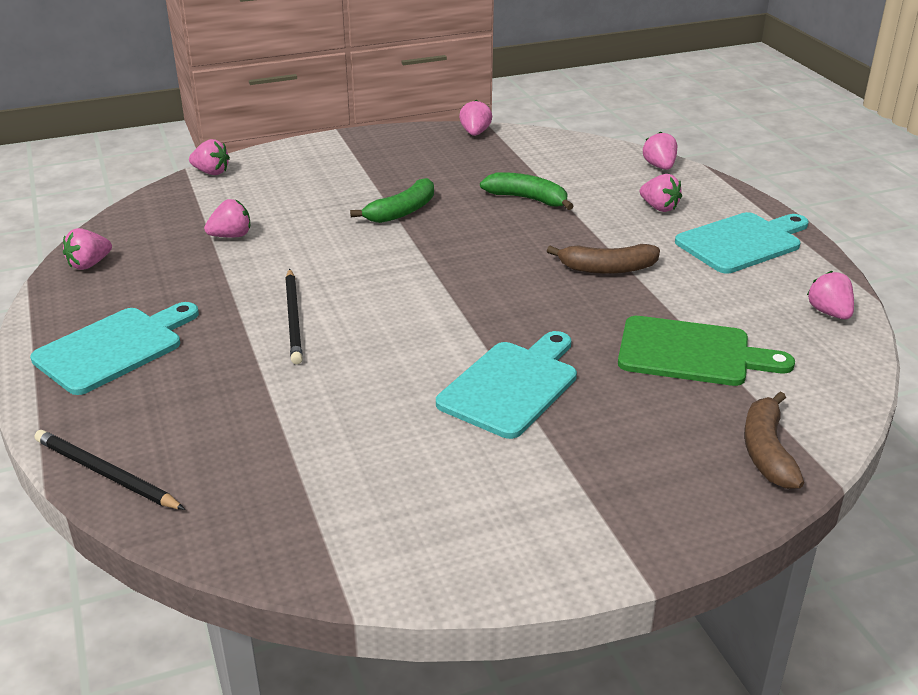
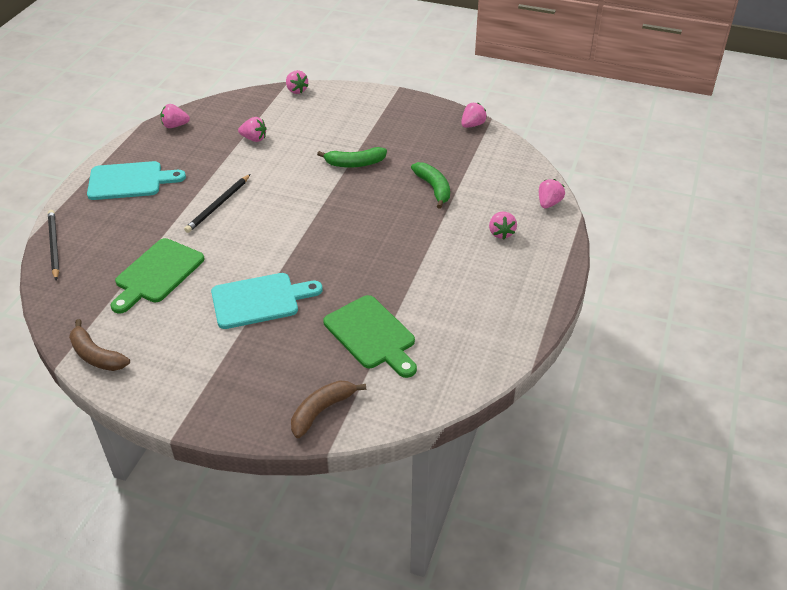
camera: 40 degrees right, 10 degrees up
(328, 426) = (157, 274): none -> green cutting board
(607, 269) = (407, 258): brown banana -> brown banana (96, 355)
(742, 242) = (513, 283): turquoise cutting board -> none
(829, 313) = (487, 357): pink strawberry -> none

